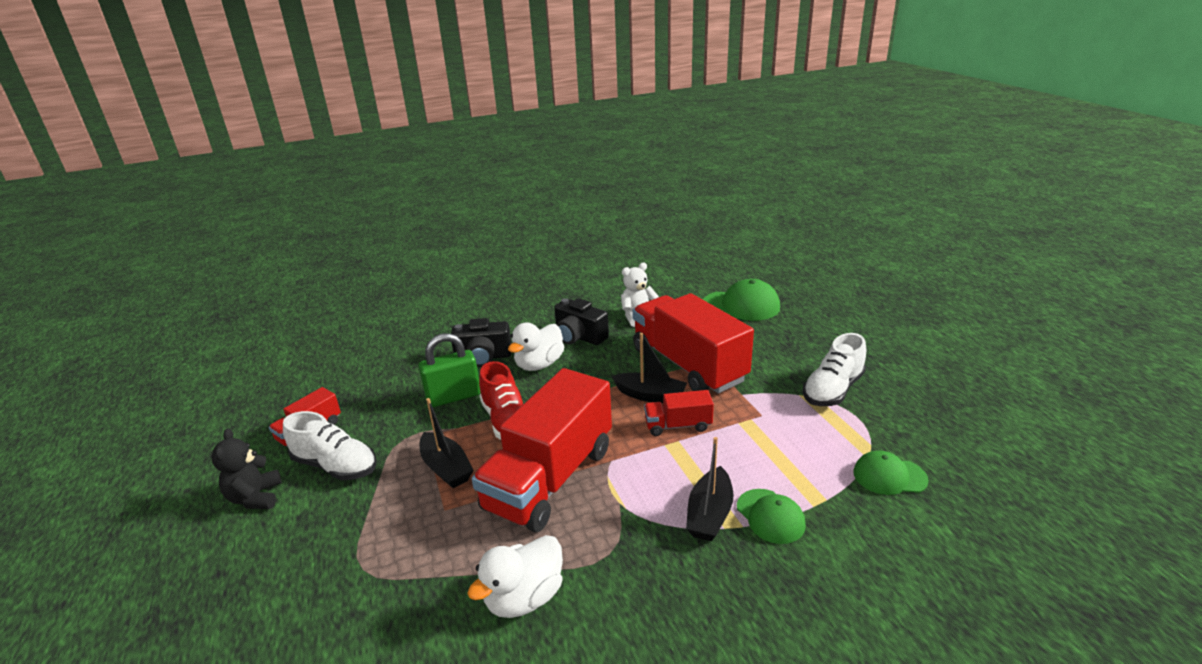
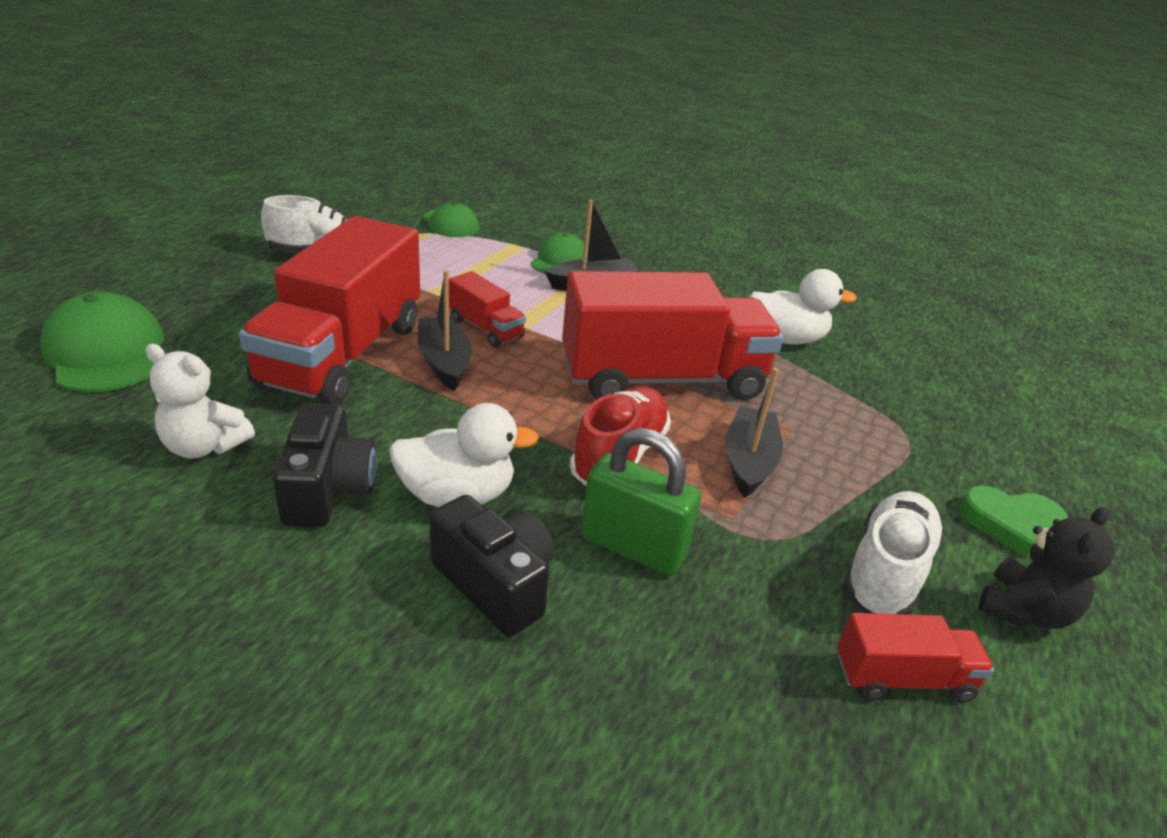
camera: 135 degrees left, 5 degrees up
(268, 550) = (1011, 524): none -> green heart
(335, 466) = (886, 572): white shoe -> white shoe turned 45 degrees clockwise

